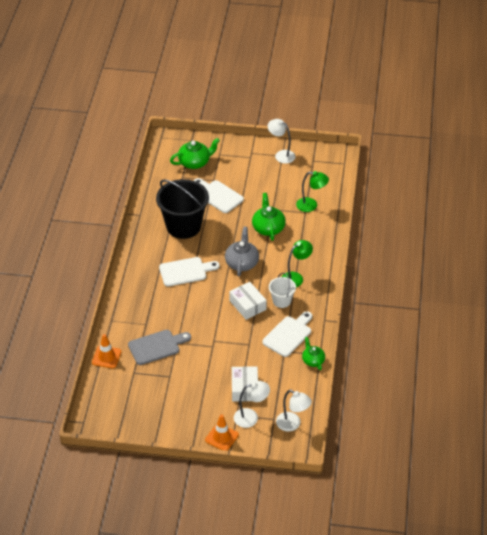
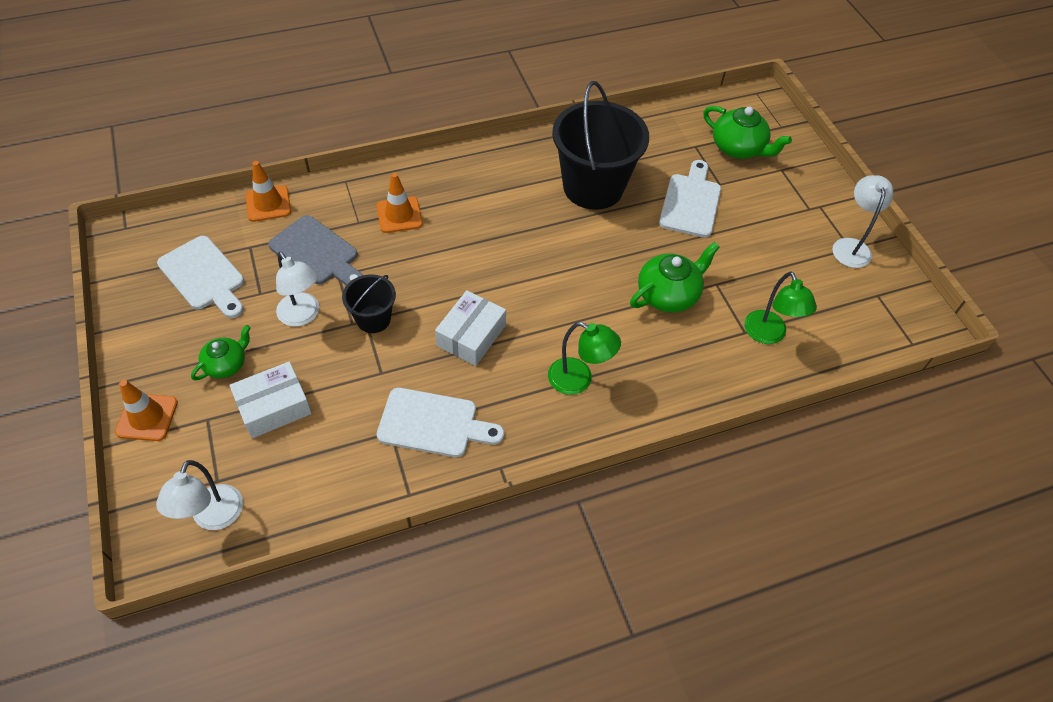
camera: 60 degrees right, 10 degrees up
(152, 306) = (399, 215): none -> orange traffic cone
(185, 271) = (498, 226): white cutting board -> white cutting board (204, 276)
(215, 337) = (373, 319): none -> black bucket
(242, 263) = (563, 290): grey teapot -> none
(251, 417) = (209, 443): white lamp -> white lamp (303, 316)
(281, 301) = (509, 381): white bucket -> none
(313, 360) = (388, 488): green teapot -> green teapot (226, 364)

